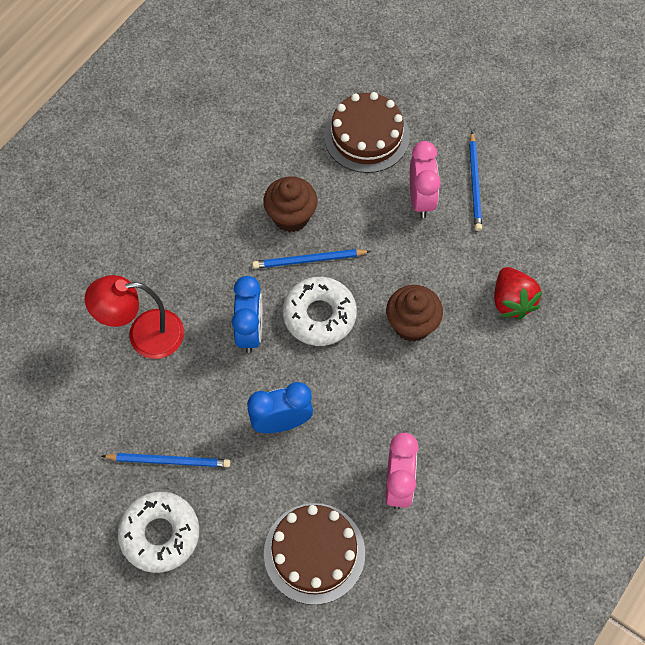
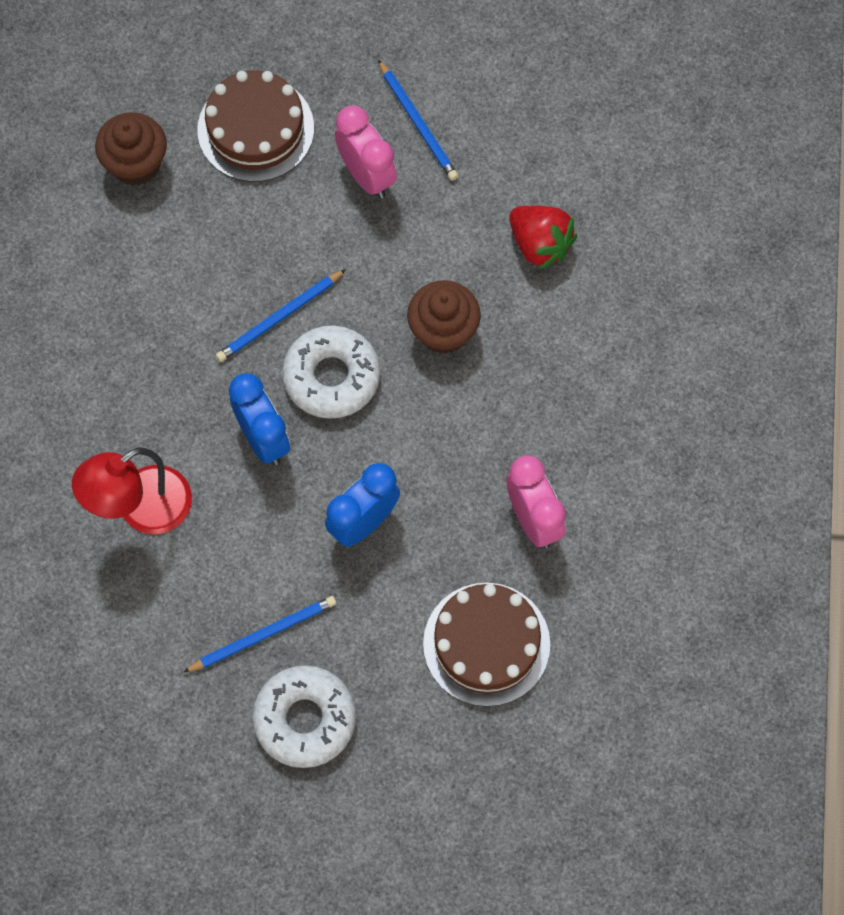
camera: 30 degrees left, 5 degrees up
(291, 216) = (225, 276): brown cupcake -> brown cupcake (136, 164)

